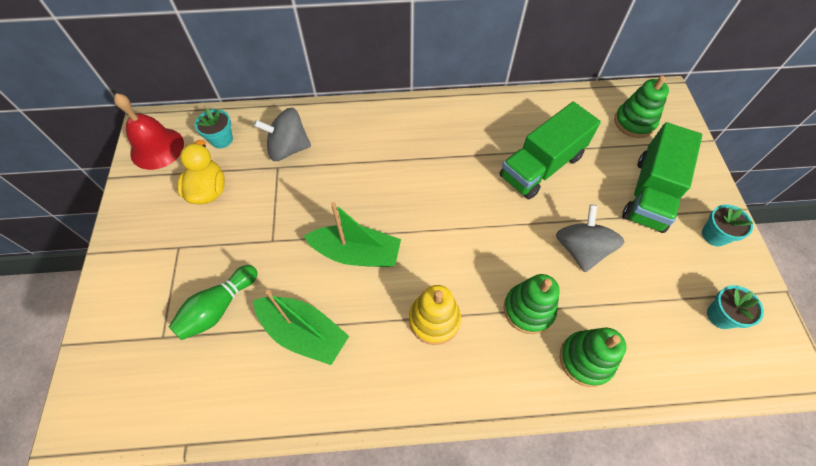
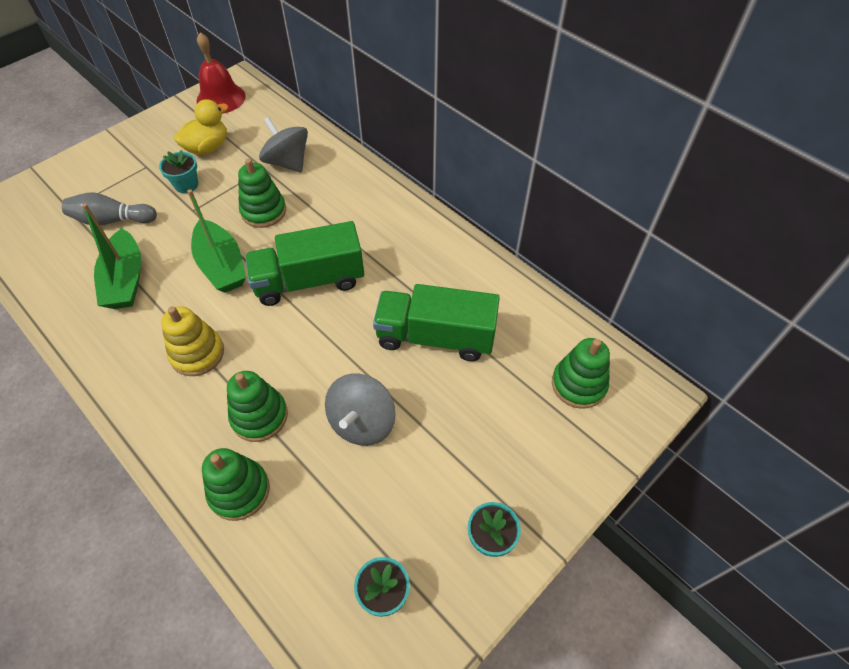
camera: 50 degrees right, 5 degrees down
(218, 308) = (112, 220): green bowling pin -> grey bowling pin
(221, 139) = (260, 123): turquoise flower pot -> turquoise flower pot (186, 185)
(326, 194) = (263, 211): none -> green stacking toy
(580, 249) = (362, 422): grey spinning top -> grey spinning top turned 150 degrees clockwise
(650, 193) = (491, 448): green truck -> green truck (309, 281)

